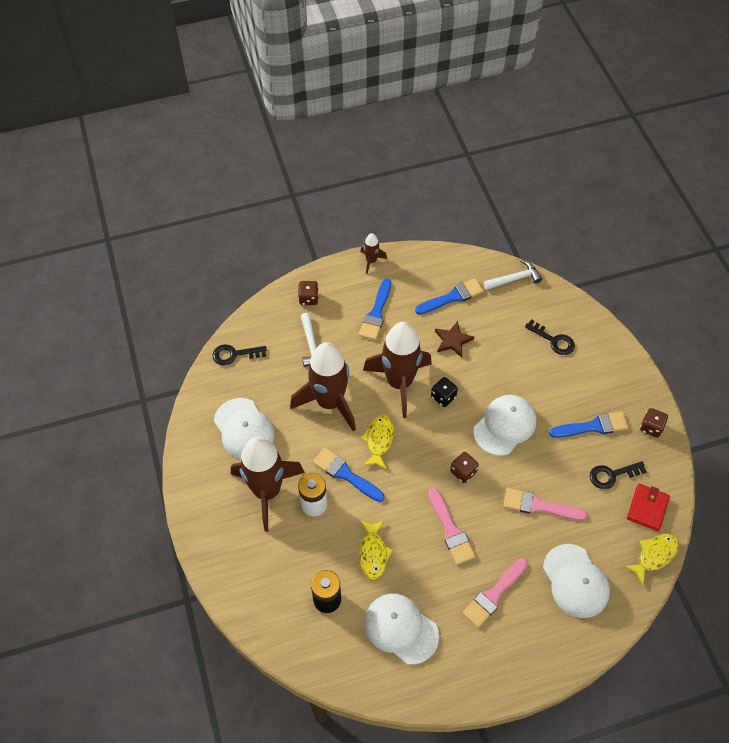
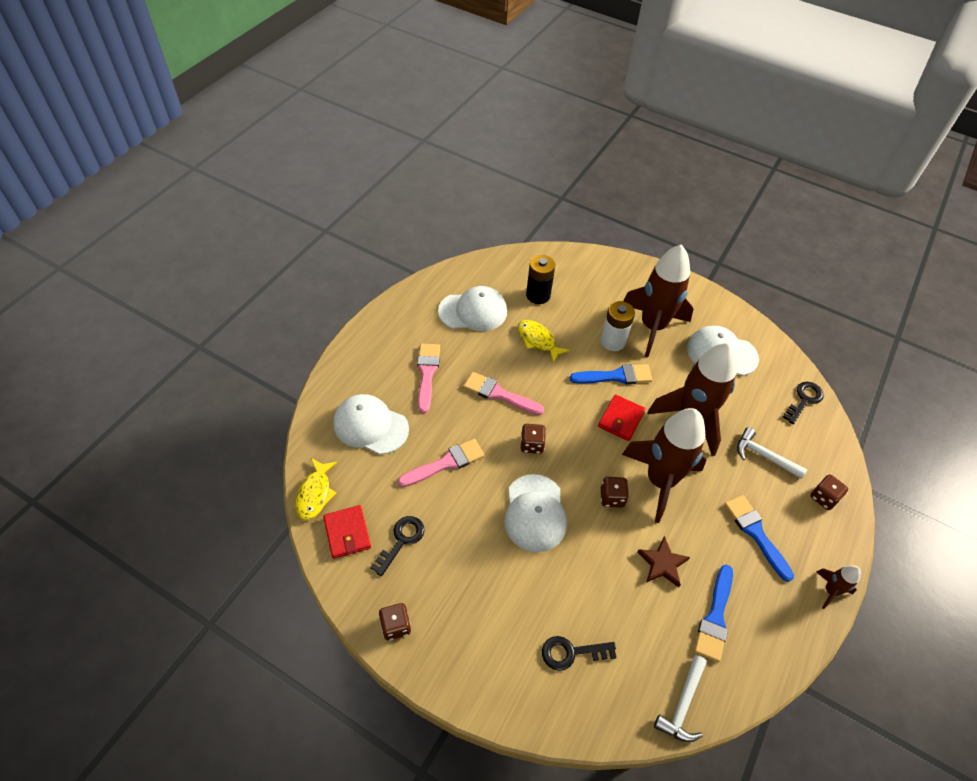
camera: 135 degrees right, 5 degrees down
(379, 440) = (621, 419): yellow fish -> red wallet
(443, 397) = (612, 497): black dice -> brown dice
(592, 426) = (455, 578): blue brush -> none

